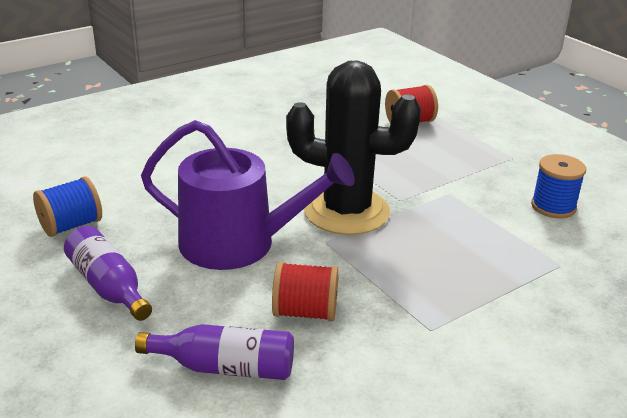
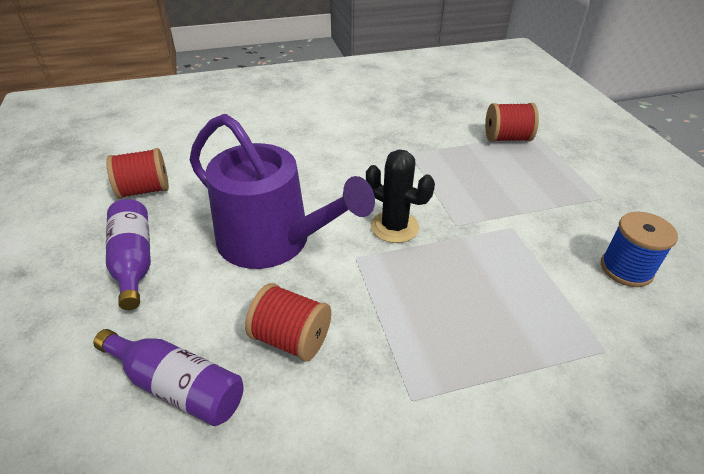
camera: 20 degrees right, 10 degrees up
(71, 225) = (144, 190): blue spool -> red spool
(346, 211) = (394, 227): black cactus -> black cactus, size x0.55

